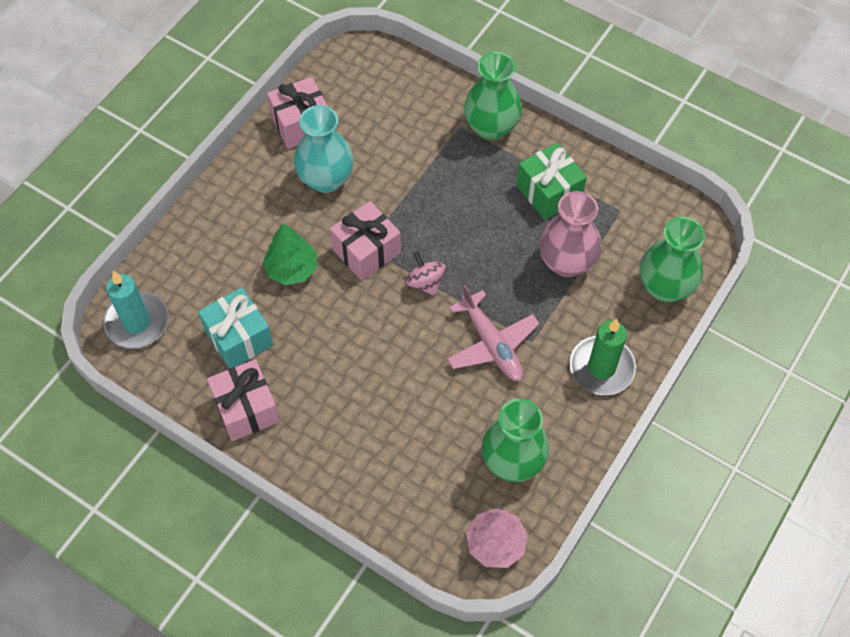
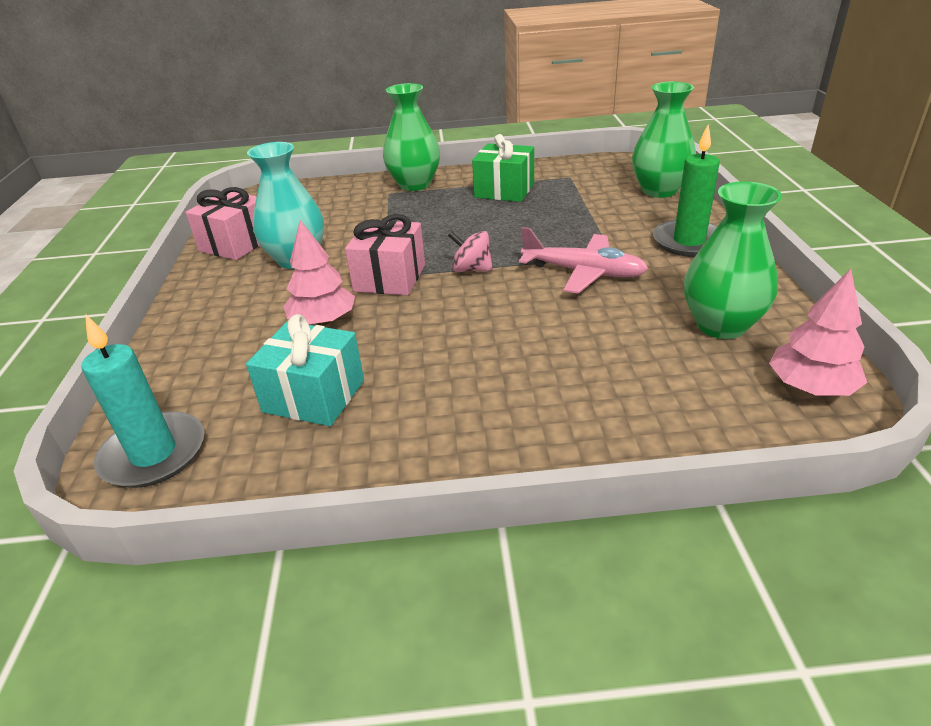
camera: 35 degrees left, 25 degrees down
(246, 409) = (390, 447): pink gift -> none
(292, 269) = (323, 321): green tree -> pink tree
(566, 262) = (571, 211): pink vase -> none

